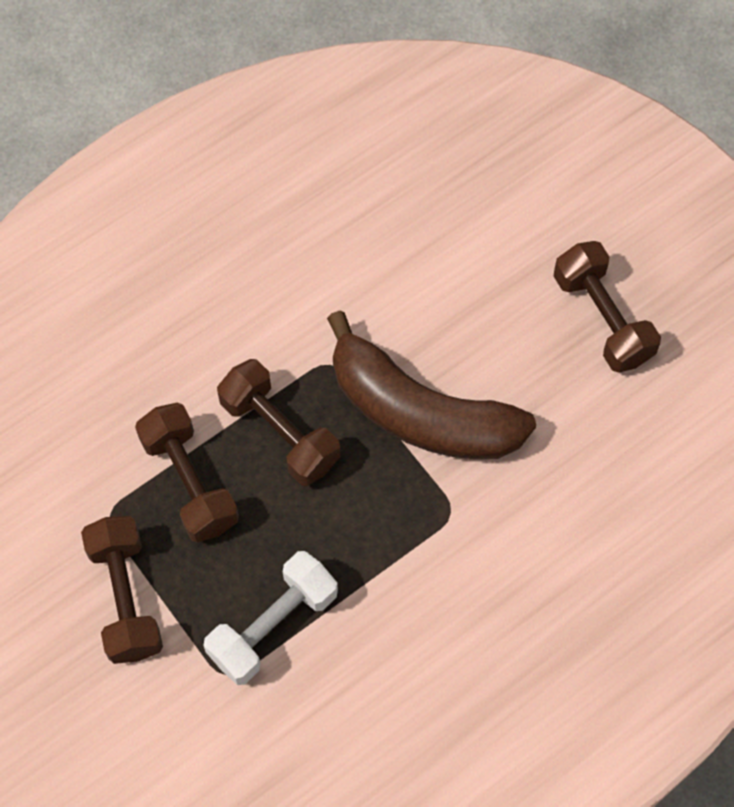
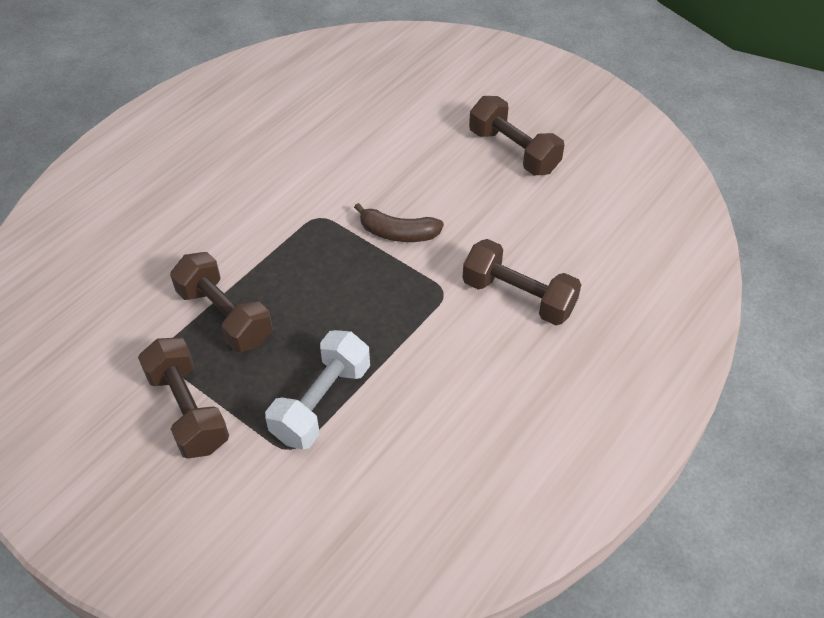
camera: 15 degrees left, 15 degrees down
(279, 433) = (291, 268): brown dumbbell -> brown dumbbell (518, 297)
(420, 412) = (398, 233): brown banana -> brown banana, size x0.49

